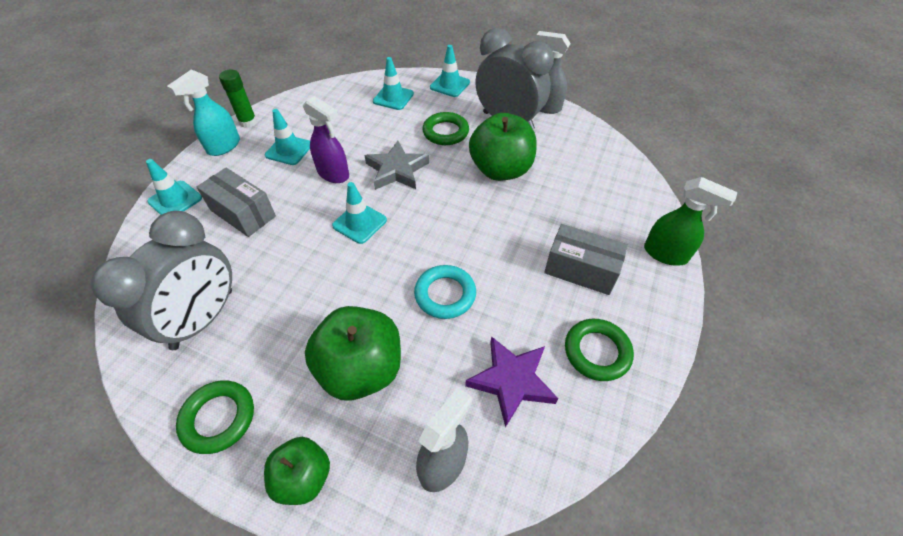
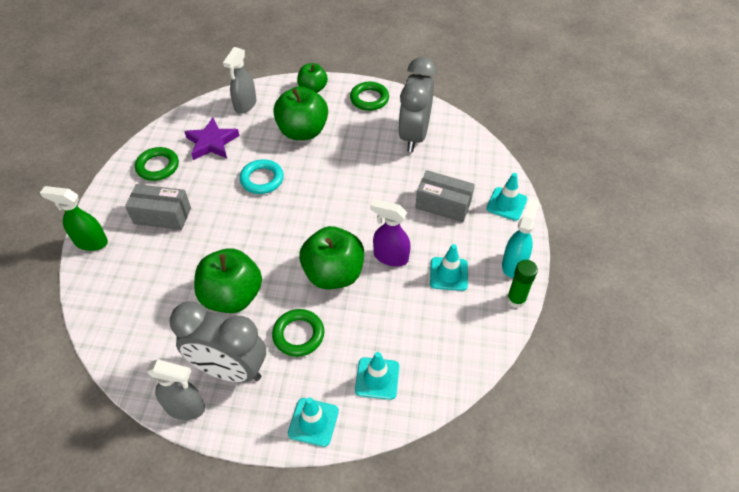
camera: 165 degrees right, 0 degrees up
(359, 223) = (344, 216): turquoise traffic cone -> none
(397, 170) = (333, 274): grey star -> green apple

